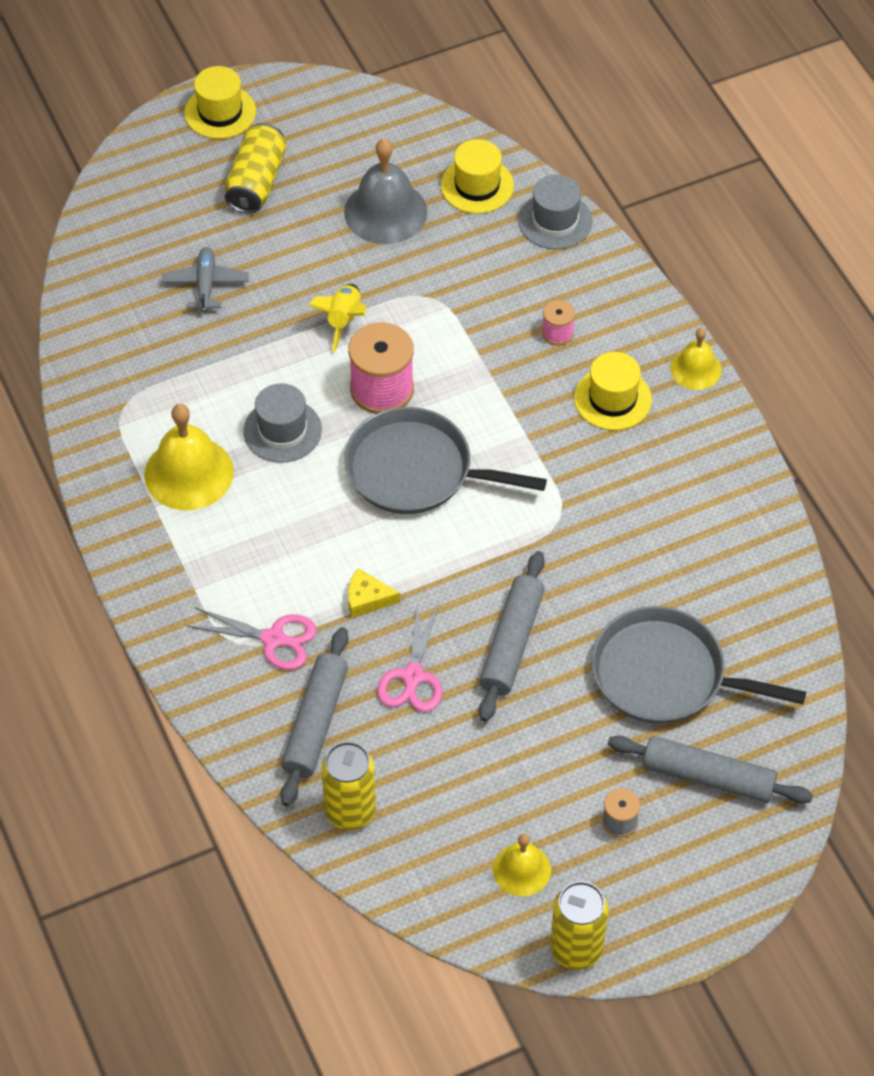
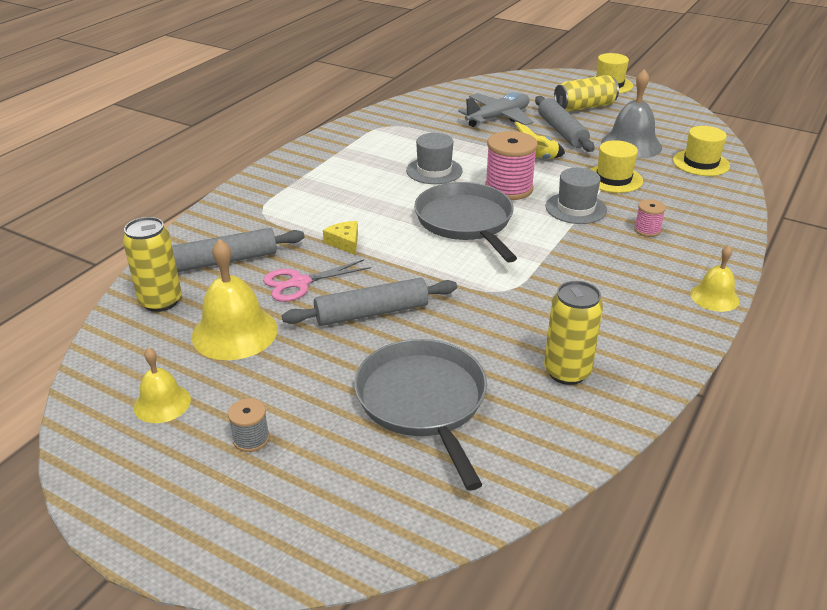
camera: 55 degrees right, 20 degrees down
(189, 473) = (367, 156): yellow bell -> yellow bell (234, 332)
(206, 284) = (498, 118): grey plane -> grey plane, size x1.50
(273, 639) = (277, 222): pink scissors -> none
(555, 221) = (726, 196): grey hat -> grey hat (576, 208)
(576, 949) = (96, 470): yellow can -> yellow can (567, 372)
(612, 399) = (632, 272): yellow hat -> yellow hat (613, 179)
(708, 777) = (343, 474): grey rolling pin -> grey rolling pin (562, 131)

